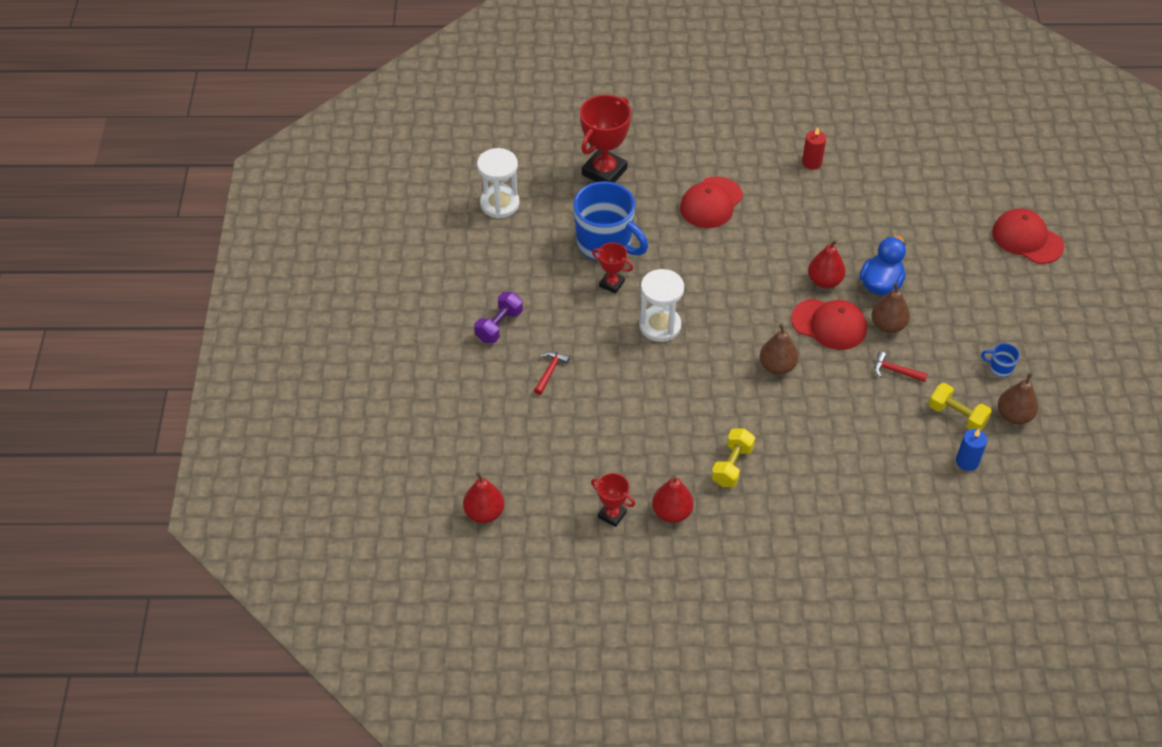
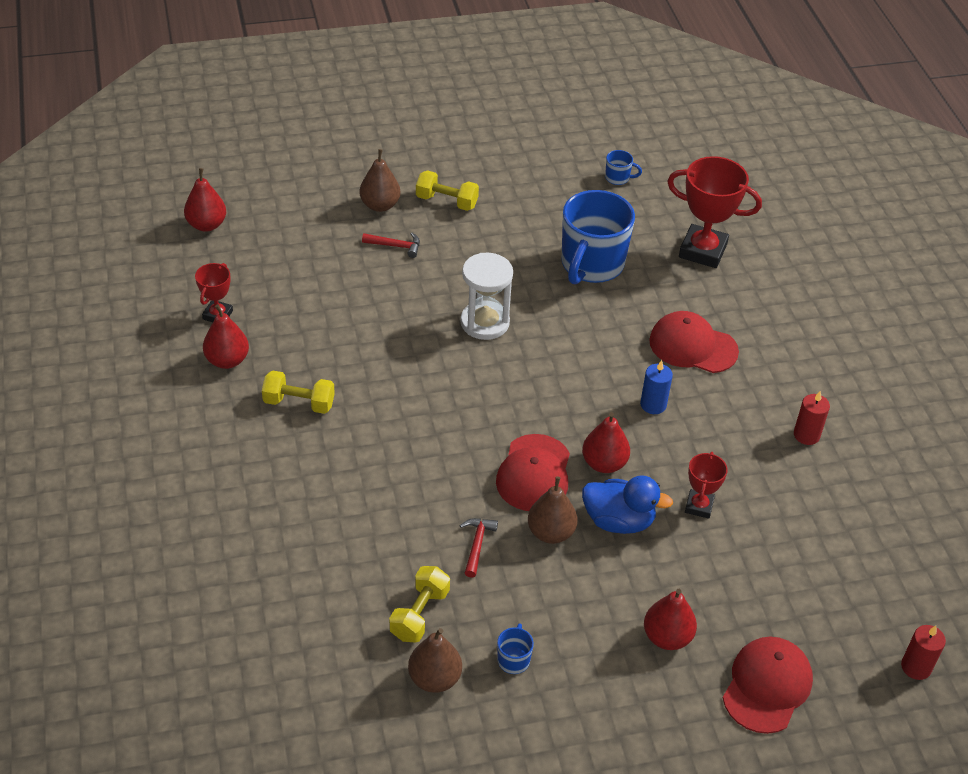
camera: 75 degrees right, 5 degrees down
(499, 204) = (618, 178): white hourglass -> blue mug
(499, 326) = (446, 201): purple dumbbell -> yellow dumbbell
(611, 284) = (533, 277): red trophy -> red trophy (699, 506)
(777, 366) = (453, 429): brown pear -> brown pear (380, 205)
(967, 461) = (347, 628): blue candle -> blue candle (653, 405)
(985, 280) = (667, 637): none -> red pear
(1015, 163) = (916, 667): none -> red candle

